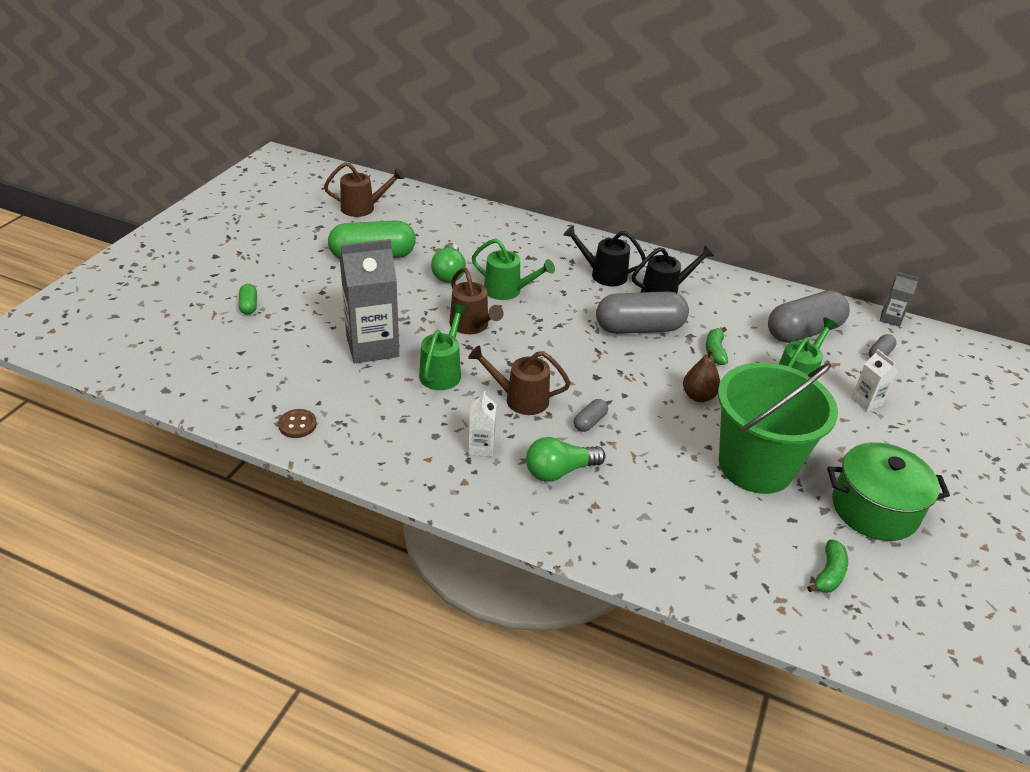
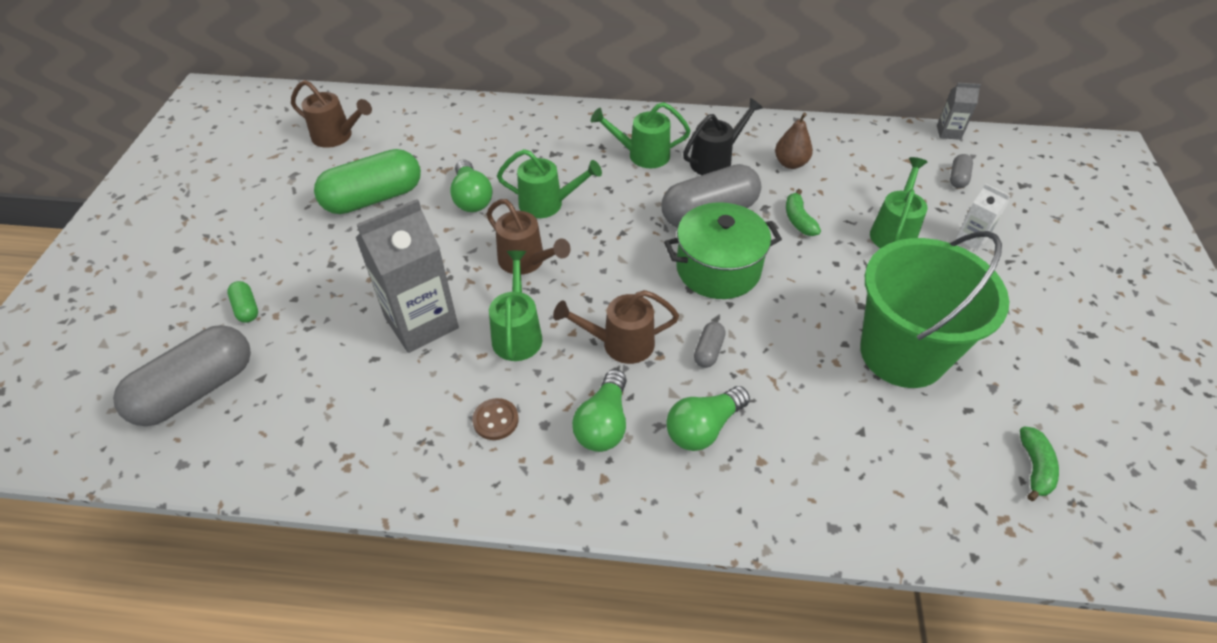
camera: 15 degrees left, 10 degrees up
(297, 425) = (372, 462): brown button -> brown button (495, 420)
(363, 208) = (337, 136): brown watering can -> brown watering can turned 45 degrees clockwise
(481, 447) = (603, 424): white carton -> green light bulb
(603, 274) = (642, 155): black watering can -> green watering can
(698, 396) = (807, 282): brown pear -> brown pear (790, 163)
(803, 332) = (874, 171): grey capsule -> grey capsule (196, 390)
(874, 509) = (1039, 369): green pot -> green pot (718, 269)

